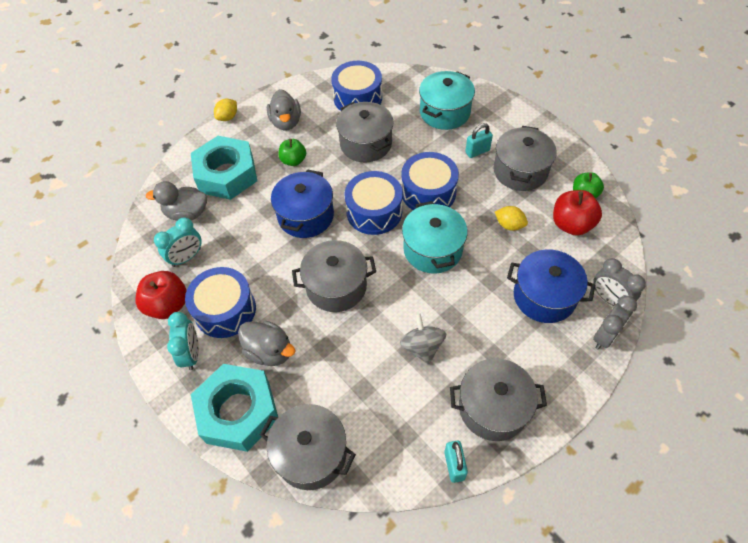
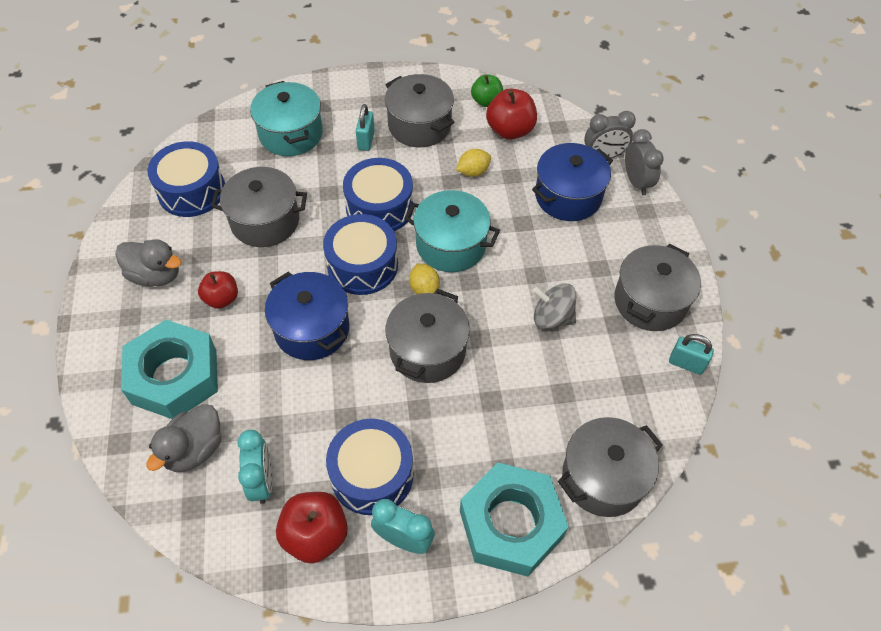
camera: 60 degrees left, 0 degrees up
(228, 117) = (82, 329): yellow lemon -> yellow lemon (424, 289)
(269, 351) = (459, 455): grey duck -> none
(293, 160) = (222, 298): green apple -> red apple

